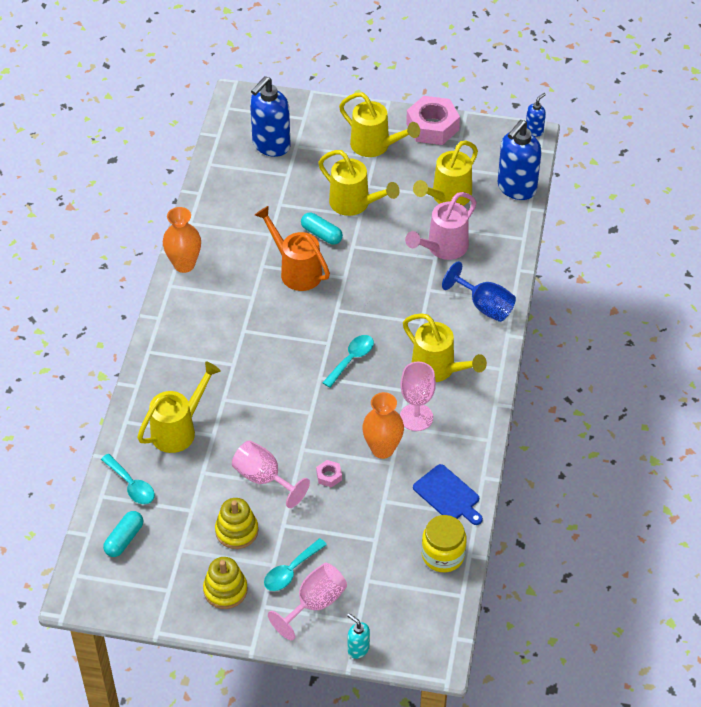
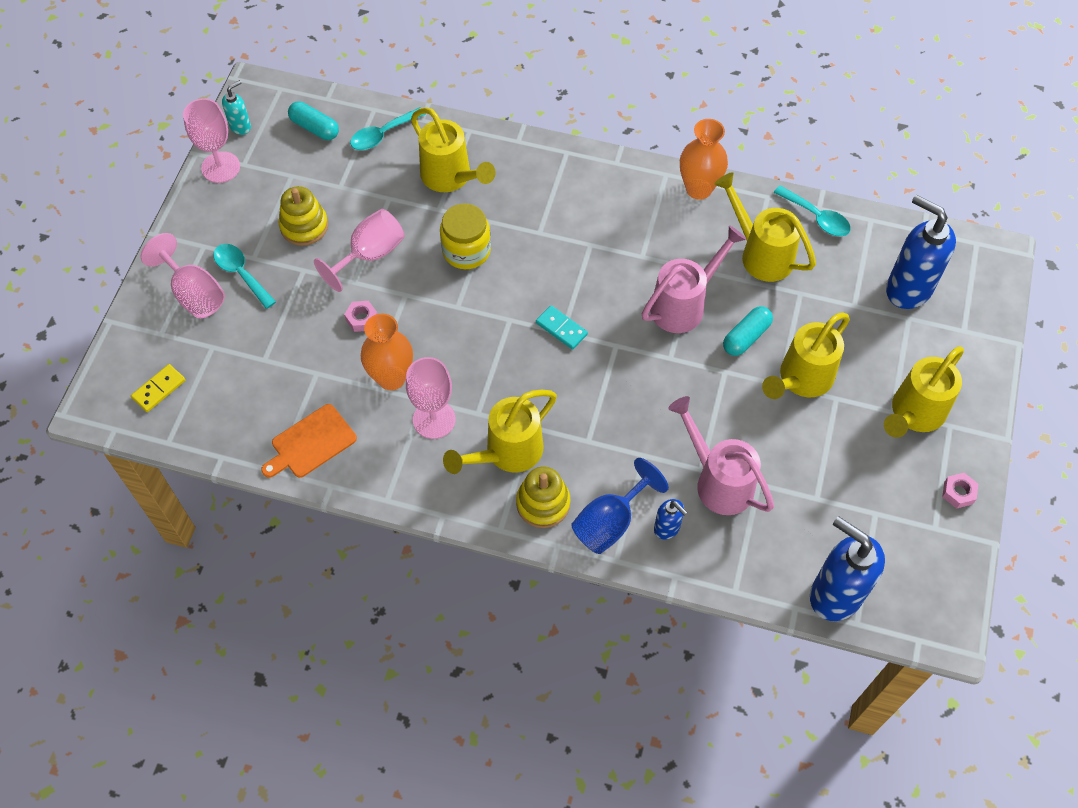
camera: 95 degrees right, 10 degrees up
(173, 608) = (220, 167): none -> pink goblet
(225, 590) = (231, 213): yellow stacking toy -> yellow stacking toy (543, 503)
(296, 271) = (683, 305): orange watering can -> pink watering can
(325, 344) = (561, 328): none -> turquoise domino
(351, 359) = (534, 355): turquoise spoon -> turquoise spoon (816, 217)
(358, 649) = (126, 330): turquoise soap dispenser -> turquoise soap dispenser (240, 126)
(413, 612) = (159, 389): none -> yellow domino
(432, 126) = (958, 493): pink nut -> pink nut, size x0.44
(443, 555) = (227, 428): yellow jar -> yellow jar (466, 251)
(447, 197) = (816, 498): yellow watering can -> yellow watering can (761, 254)
(448, 495) = (311, 443): blue cutting board -> orange cutting board
(534, 130) = (960, 638): blue soap dispenser -> blue soap dispenser (667, 528)

